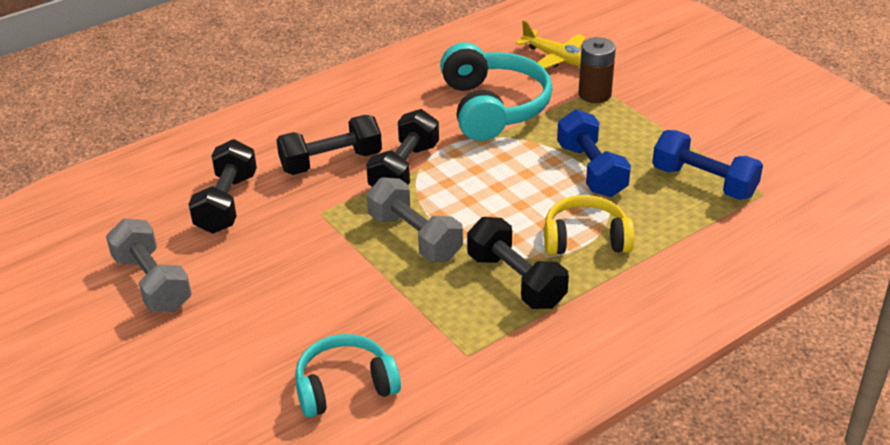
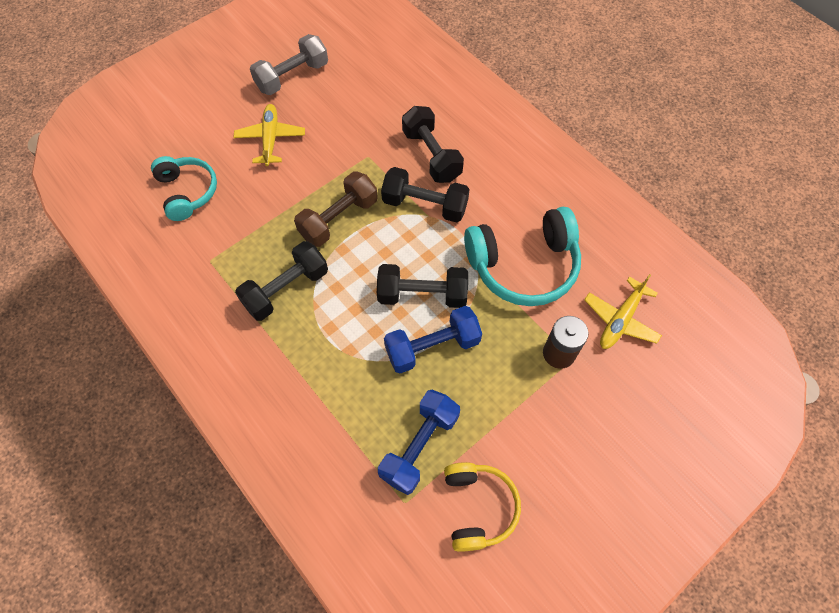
camera: 85 degrees right, 25 degrees up
(226, 203) = (377, 100): black dumbbell -> black dumbbell (422, 294)
(266, 302) = (270, 139): none -> yellow plane
(415, 237) = (339, 219): grey dumbbell -> brown dumbbell
(585, 239) = (336, 340): yellow headphones -> yellow headphones (478, 507)

